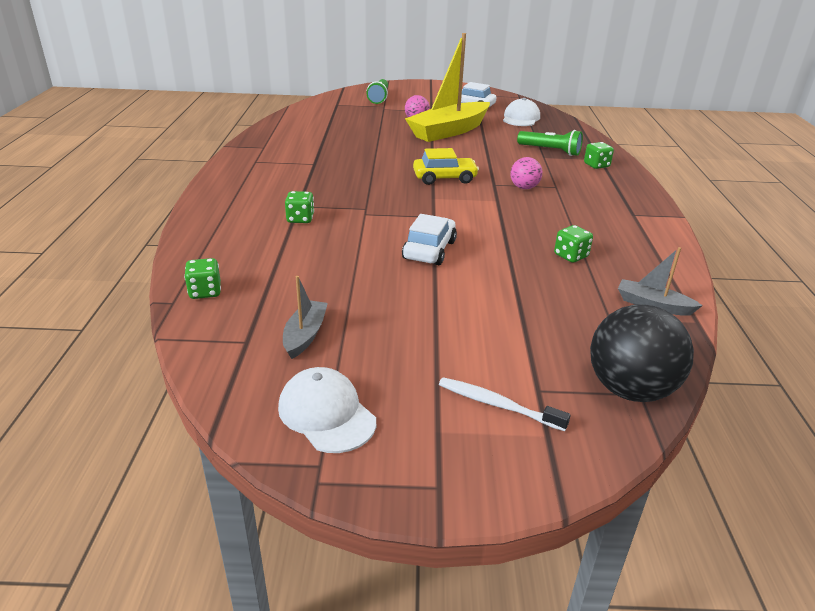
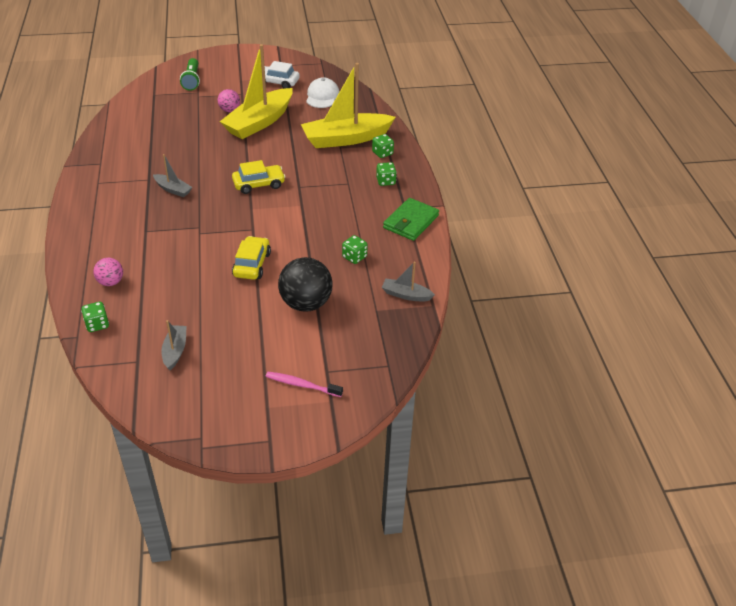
camera: 10 degrees left, 10 degrees up
(300, 219) = (150, 245): green dice -> green dice (385, 181)
(326, 414) = (199, 405): white cap -> none
(341, 174) = (173, 189): none -> grey boat
(429, 250) = (252, 264): white car -> yellow car
(497, 405) = (302, 385): white toothbrush -> pink toothbrush
(524, 187) = (323, 188): pink ball -> pink ball (111, 282)
(550, 151) = (346, 139): green flashlight -> yellow boat
(630, 389) = (382, 363): black ball -> black ball (306, 303)
(644, 228) = (411, 222): none -> green wallet

